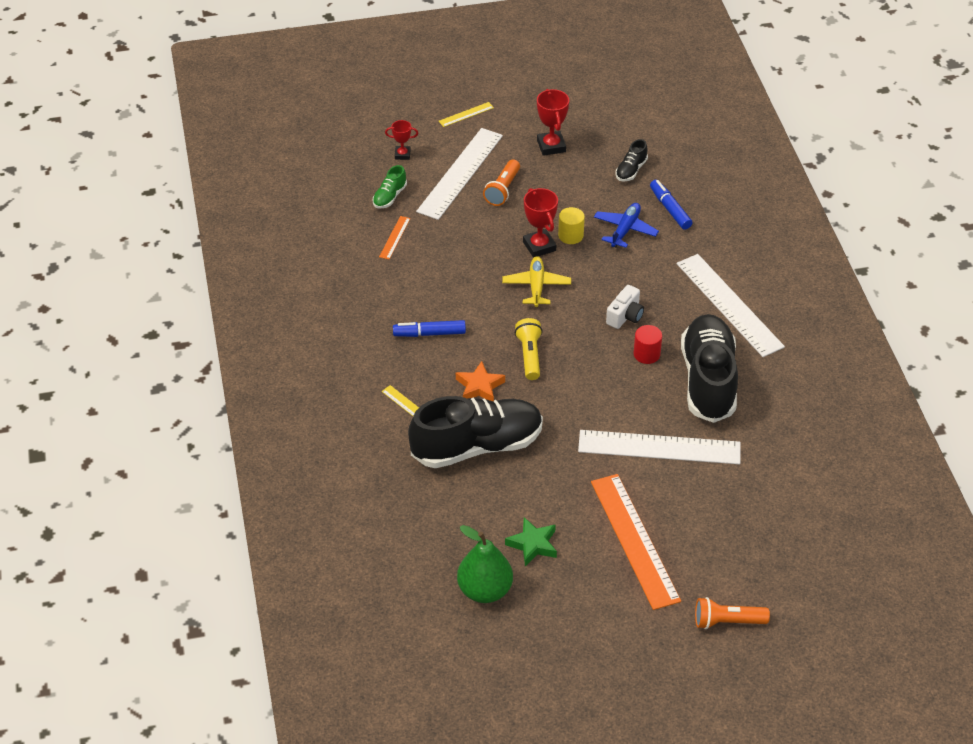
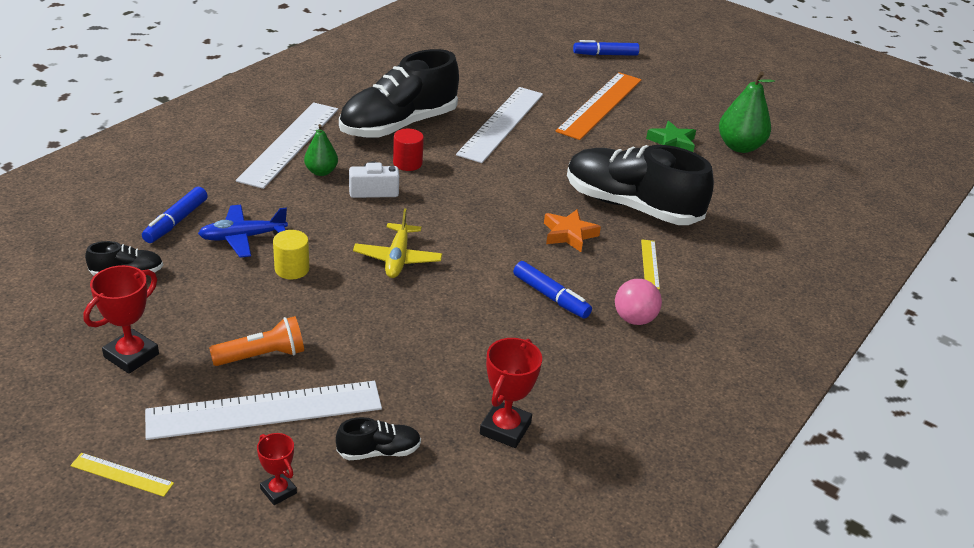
camera: 135 degrees left, 10 degrees down
(370, 358) = (634, 319): none -> pink ball
(389, 197) = (379, 451): green shoe -> black shoe
(394, 237) = (446, 402): orange ruler -> none
(529, 355) = (494, 223): yellow flashlight -> none
(536, 286) = (397, 258): yellow plane -> yellow plane turned 45 degrees counterclockwise
(539, 246) = (333, 283): red trophy -> red trophy (505, 428)
(659, 447) = (501, 123): white ruler -> white ruler turned 60 degrees clockwise
(674, 302) = (321, 172): none -> green pear
(727, 622) = (605, 55): orange flashlight -> blue marker

